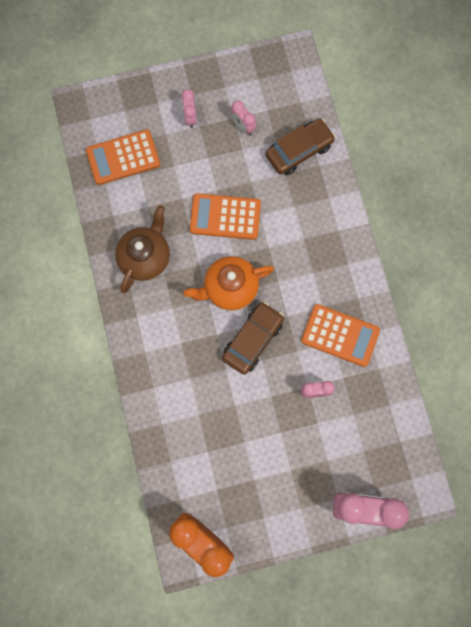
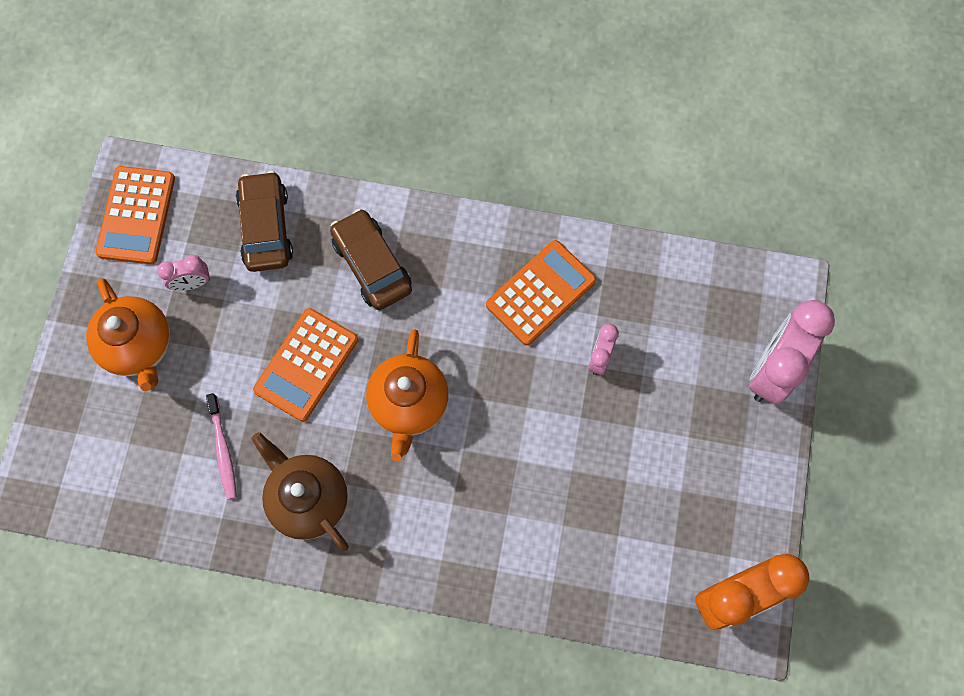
camera: 65 degrees left, 5 degrees down
(123, 157) = (145, 465): orange calculator -> orange calculator (136, 215)
(152, 195) = (223, 450): none -> pink toothbrush
(190, 117) = (138, 346): pink clock -> orange teapot
(252, 339) = (494, 406): brown car -> brown car (372, 265)

